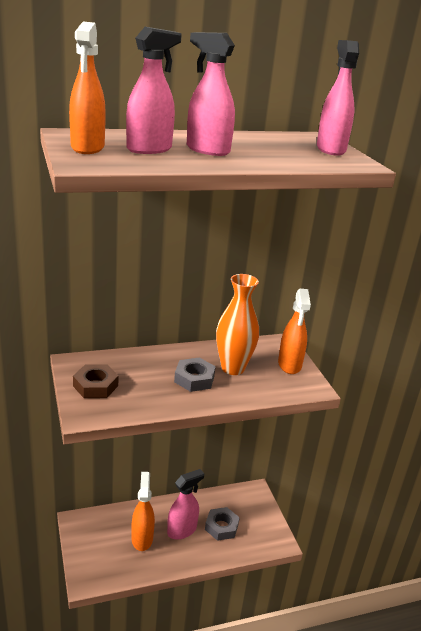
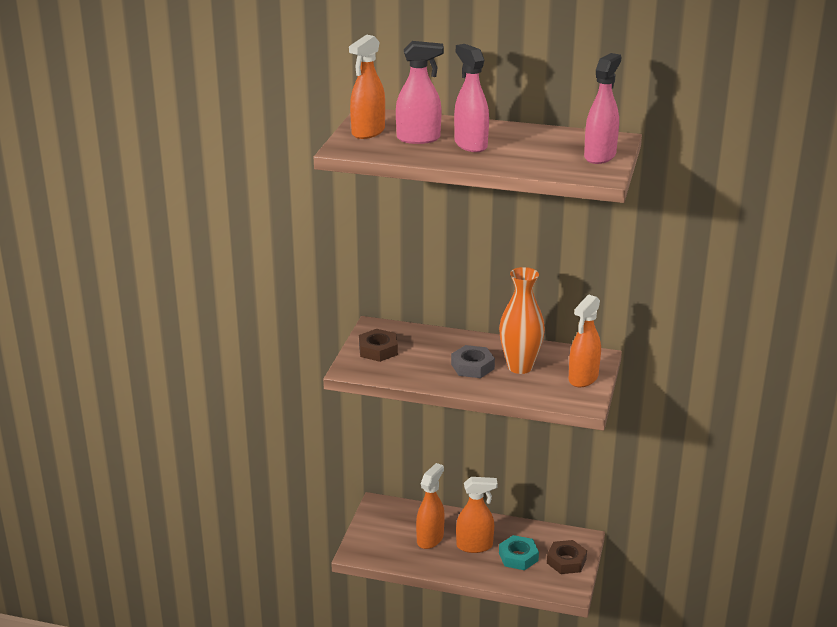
camera: 35 degrees right, 0 degrees up
(182, 530) = (475, 546): pink spray bottle -> orange spray bottle
(221, 527) = (518, 557): grey nut -> turquoise nut
(258, 516) = (566, 561): none -> brown nut

